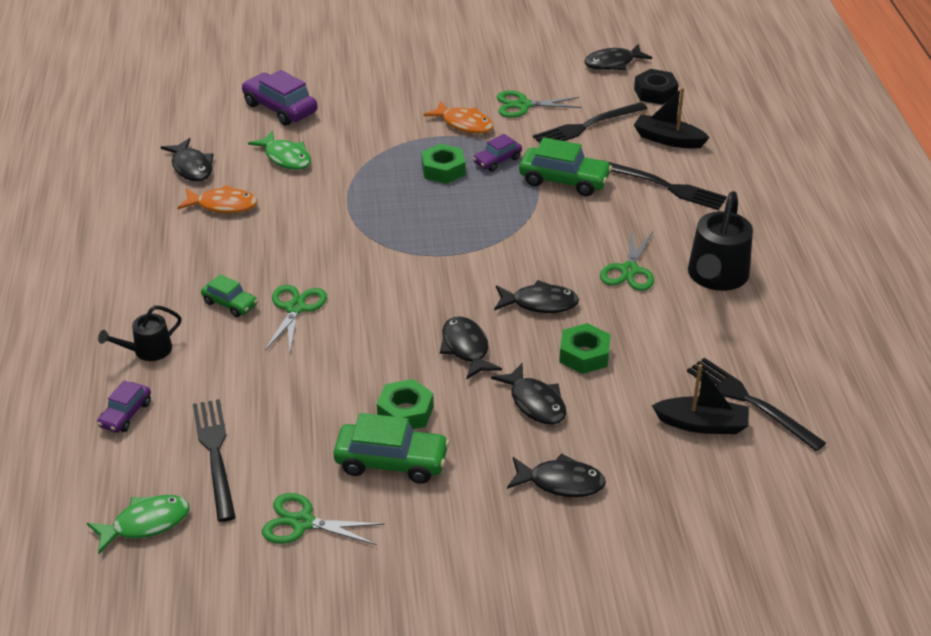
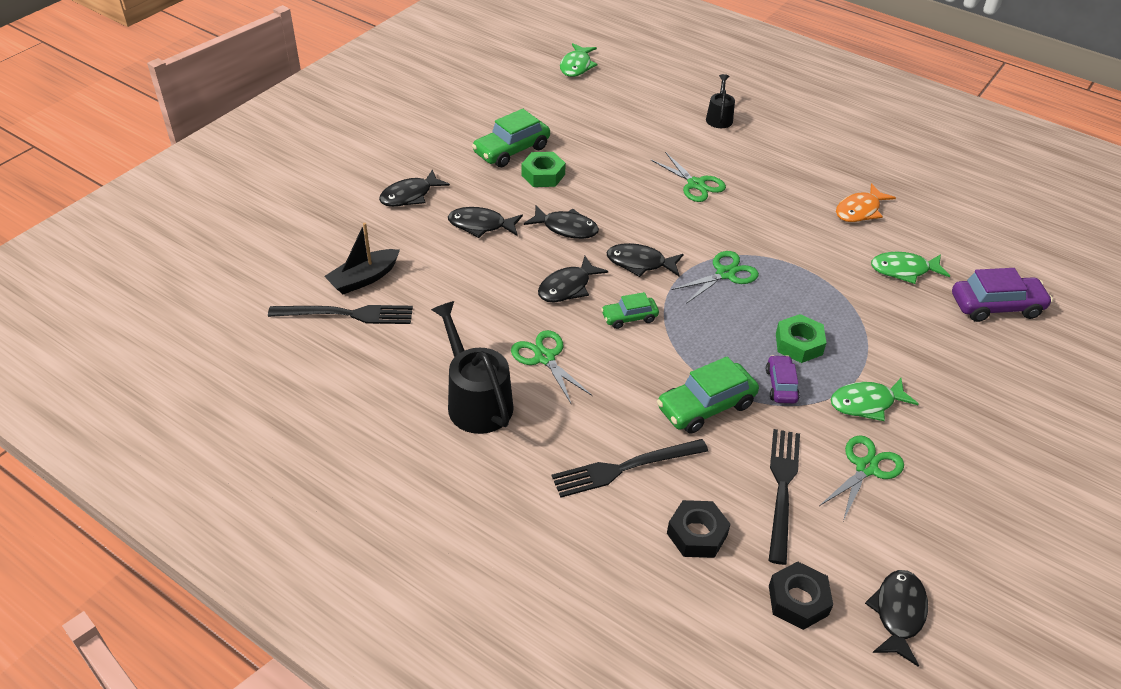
camera: 130 degrees right, 5 degrees up
(125, 414) = (669, 91): purple car -> none
(191, 167) = (932, 219): black fish -> black fish (640, 263)
(215, 454) = (598, 103): black fork -> none
(230, 304) = (731, 163): green car -> green car (629, 317)
(303, 523) = (511, 105): green scissors -> green scissors (725, 274)
(464, 124) = (866, 403): orange fish -> green fish
(584, 355) = (491, 272): green nut -> none
(668, 139) = (697, 534): black boat -> black nut

